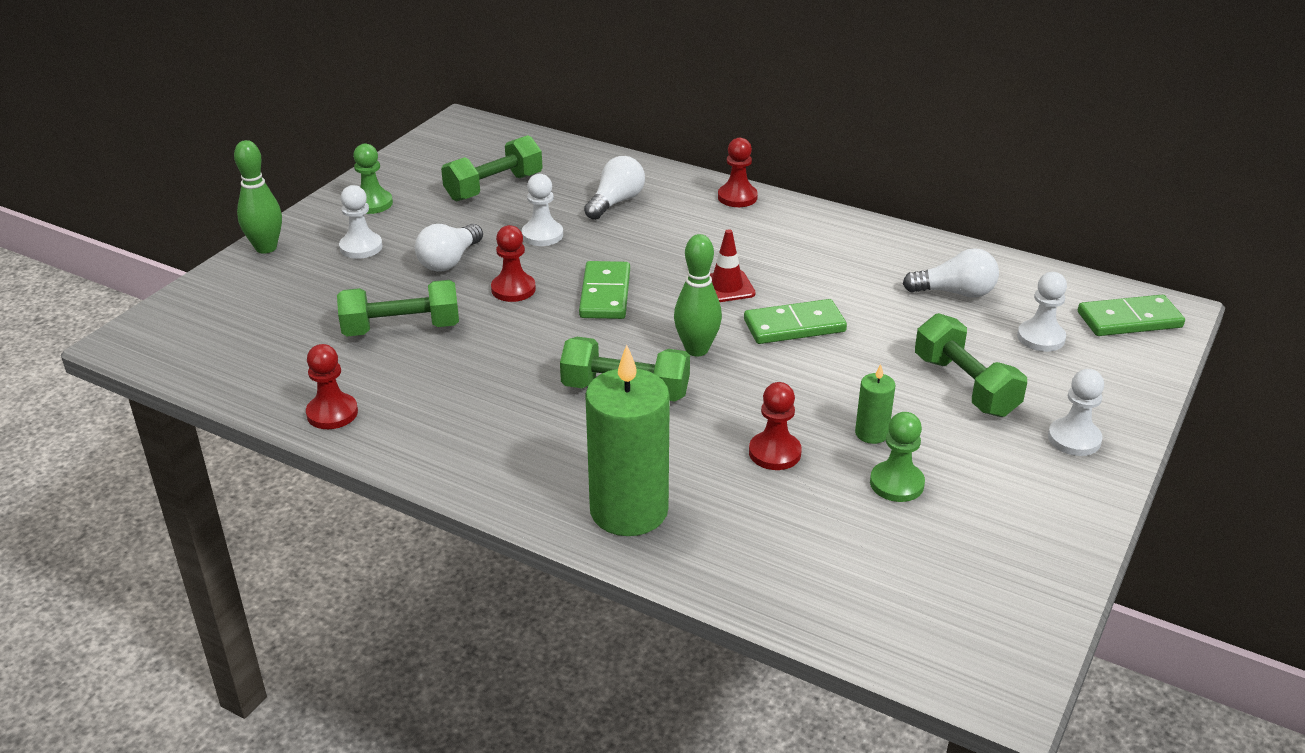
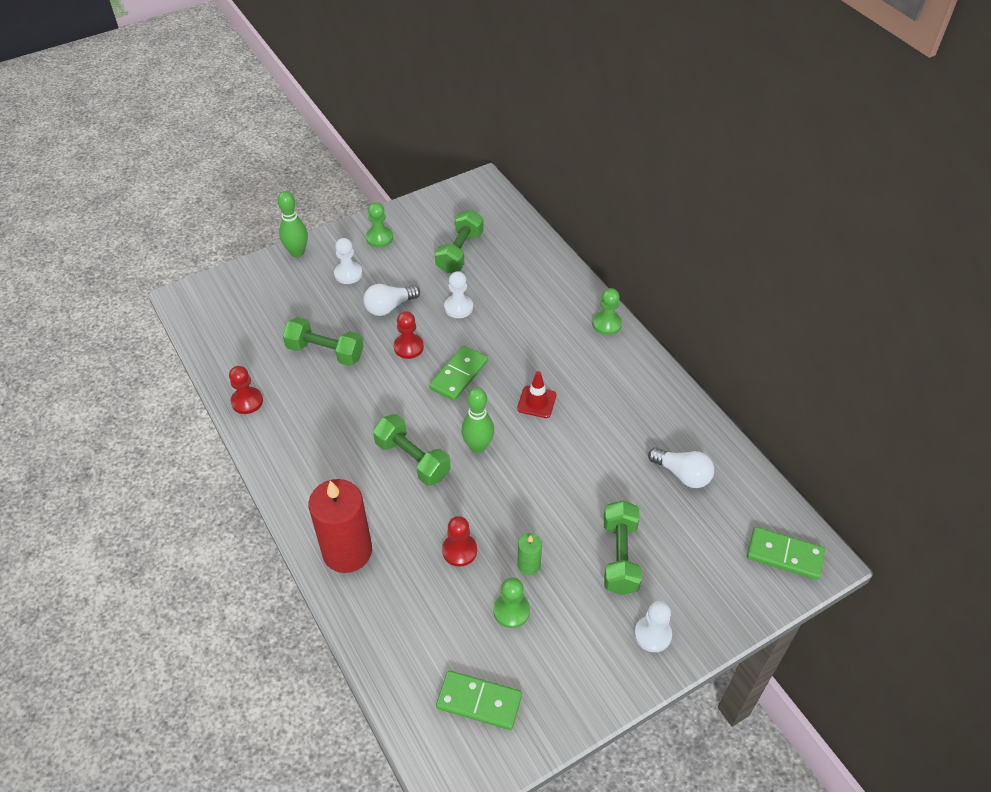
camera: 30 degrees right, 15 degrees up
(494, 187) = (460, 252): green dumbbell -> green dumbbell turned 60 degrees counterclockwise
(616, 202) = (524, 296): white light bulb -> none
(629, 510) = (347, 551): green candle -> red candle
(737, 197) = (606, 324): red pawn -> green pawn
(794, 326) = (552, 455): green domino -> green domino (479, 702)
(1040, 338) = (706, 541): white pawn -> none

